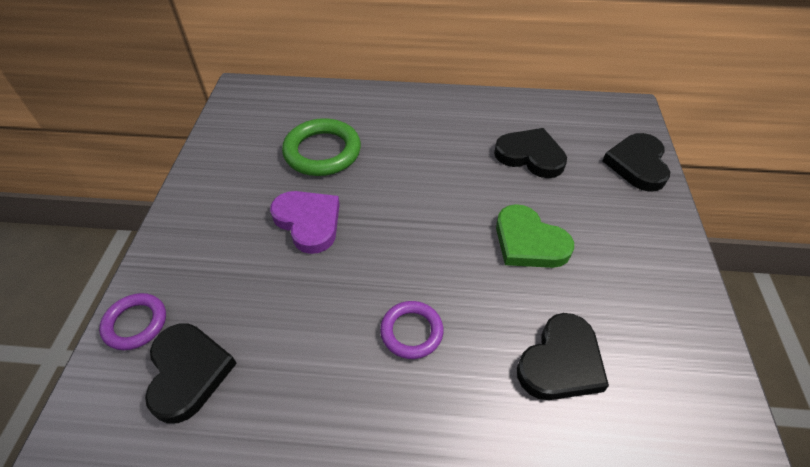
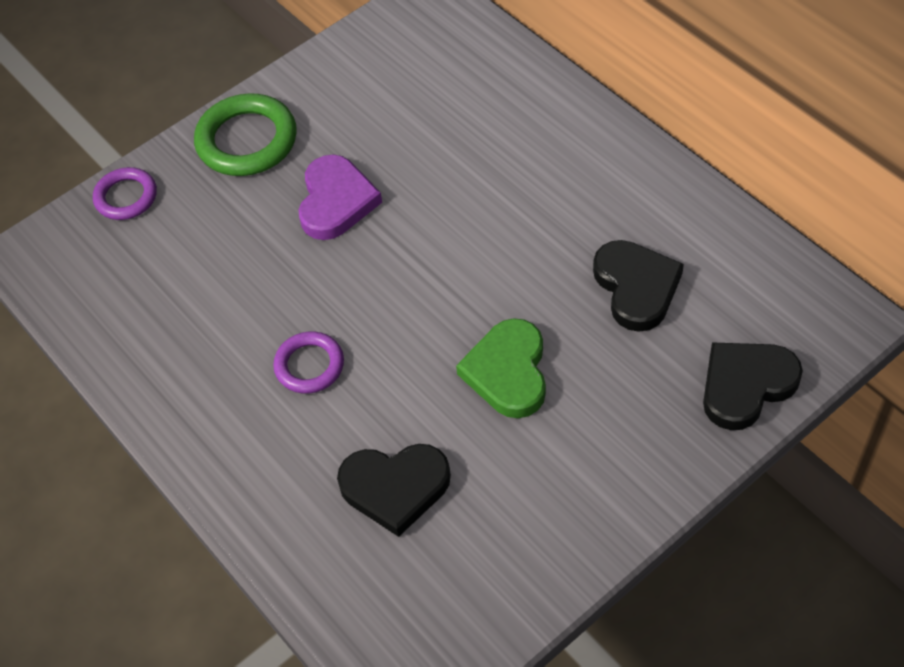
camera: 50 degrees right, 5 degrees up
(188, 372) = (126, 266): black heart -> none
(322, 152) = (428, 132): green ring -> green ring (247, 140)

